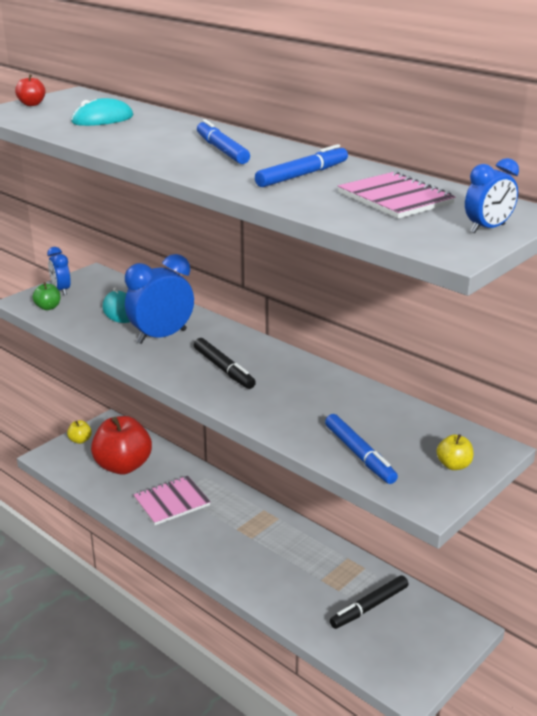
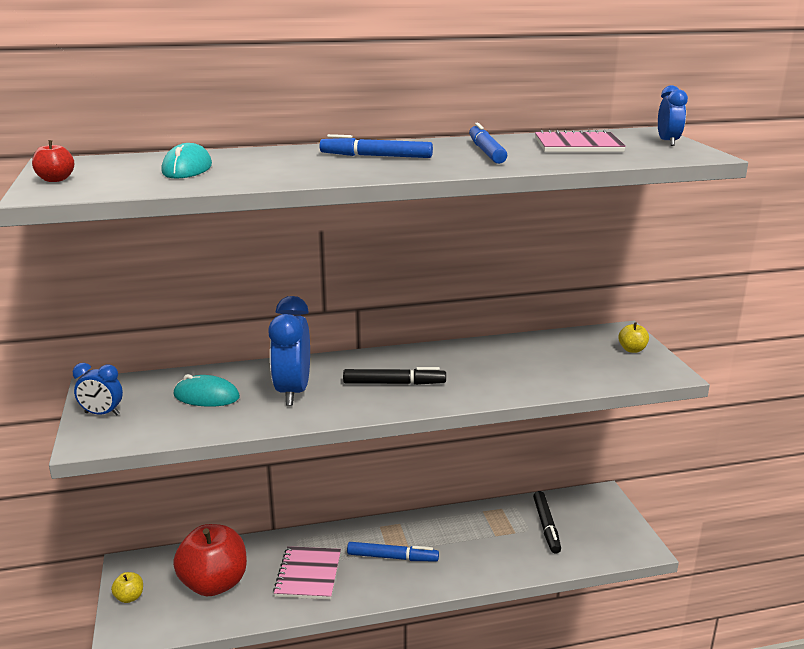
camera: 55 degrees left, 5 degrees down
(48, 307) = (129, 432): green apple -> none
(359, 455) = (588, 375): blue marker -> blue marker (392, 557)

